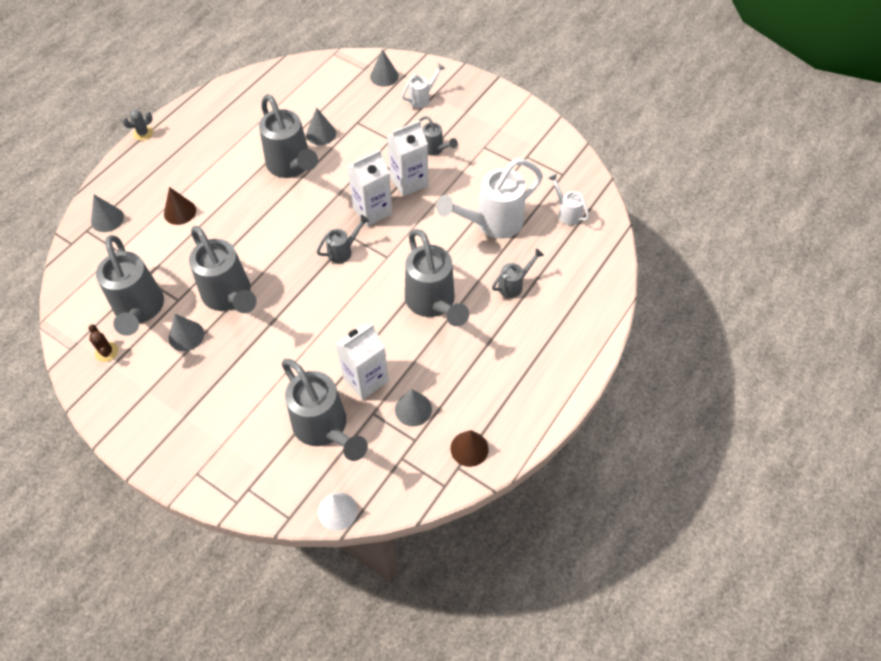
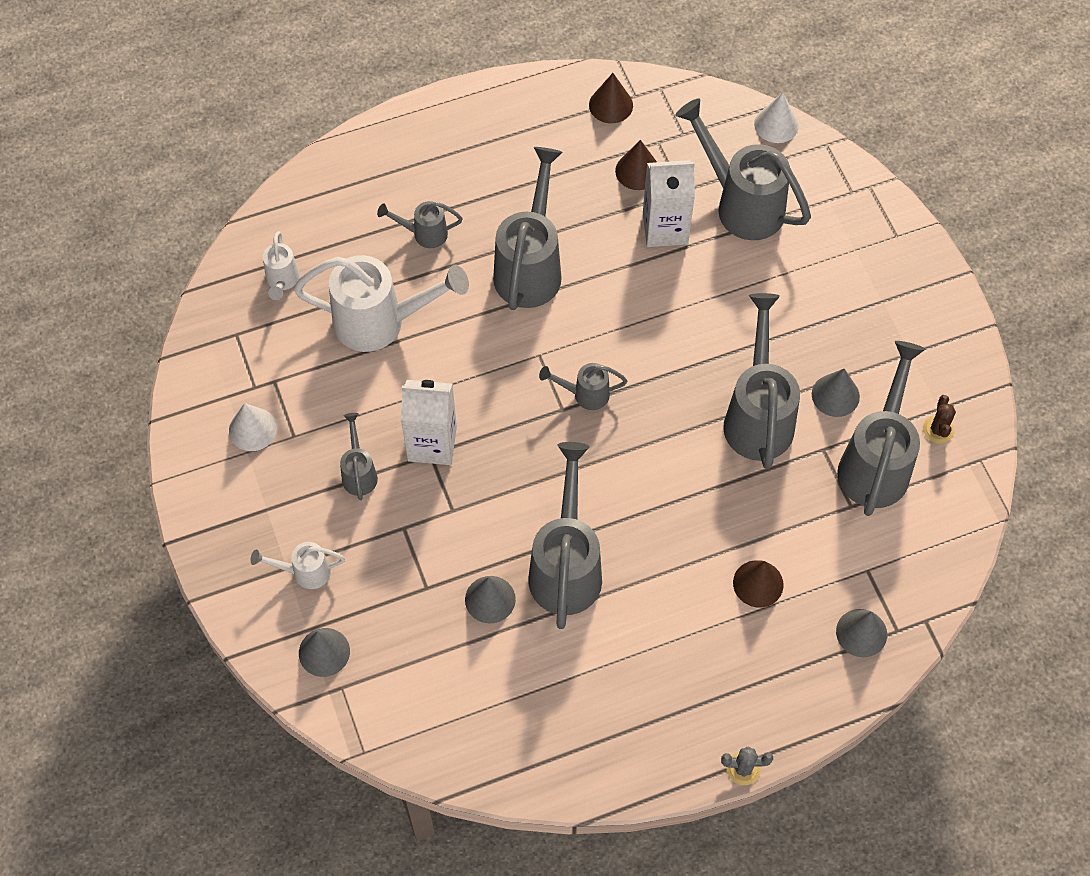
camera: 145 degrees left, 5 degrees up
(325, 429) = (741, 203): grey watering can -> grey watering can turned 45 degrees counterclockwise
(372, 211) = (510, 429): white carton -> none
(413, 409) = (637, 171): grey cone -> brown cone
(507, 139) = (253, 429): none -> white cone

